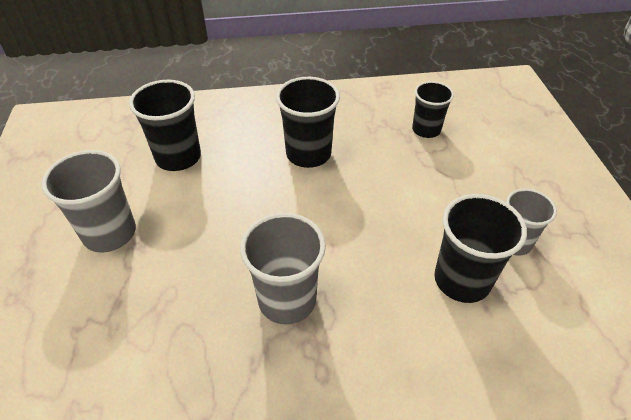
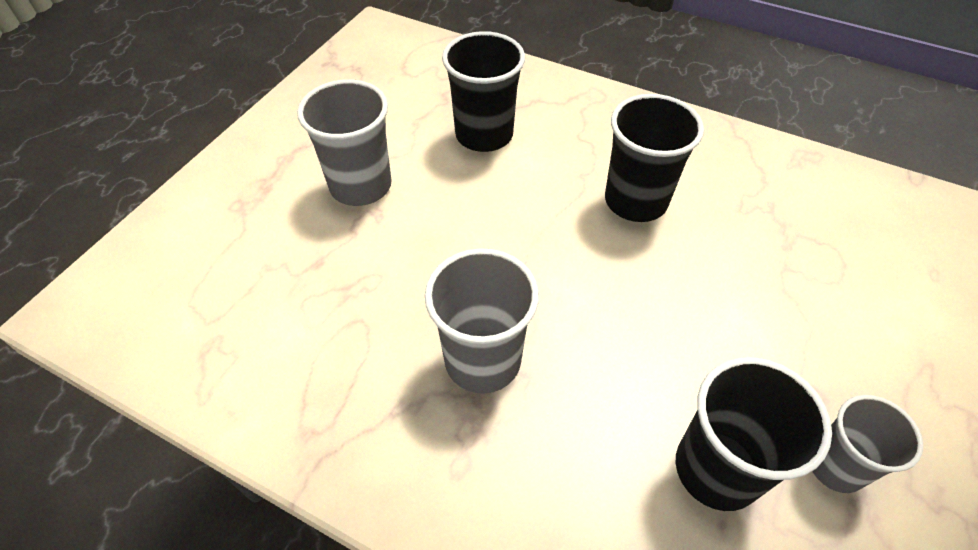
camera: 35 degrees right, 5 degrees up
(426, 130) = (824, 244): black cup -> none

